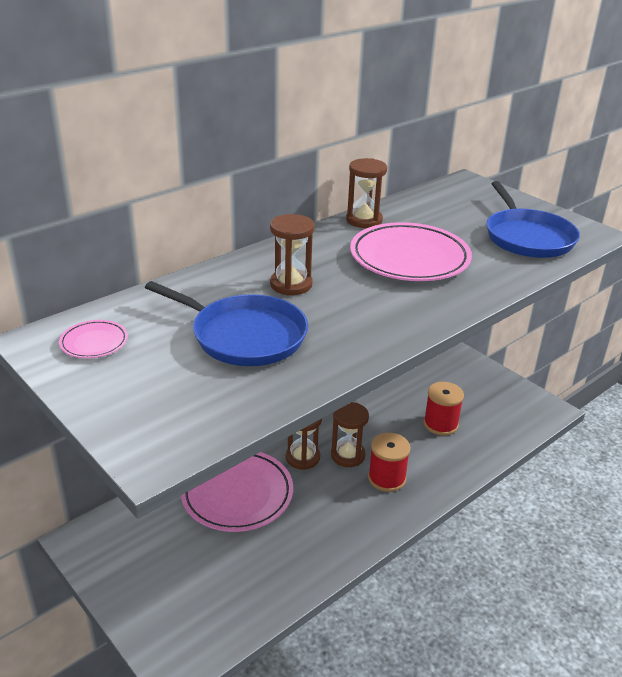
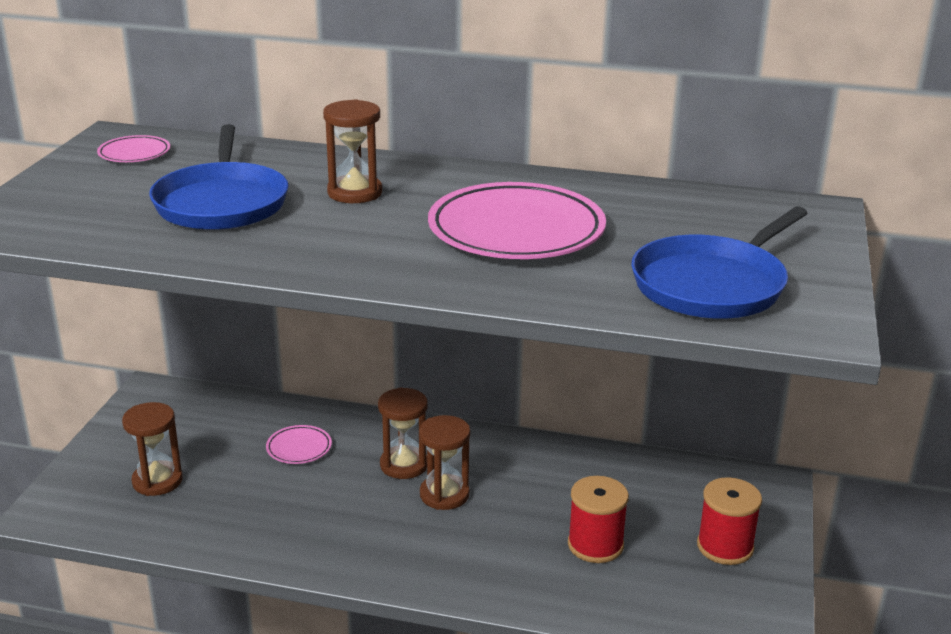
camera: 55 degrees right, 5 degrees down
(237, 494) = (299, 448): pink plate -> pink plate, size x0.46
(364, 220) = (574, 184): brown hourglass -> brown hourglass (157, 481)
(386, 478) = (437, 539): red spool -> red spool (725, 547)

